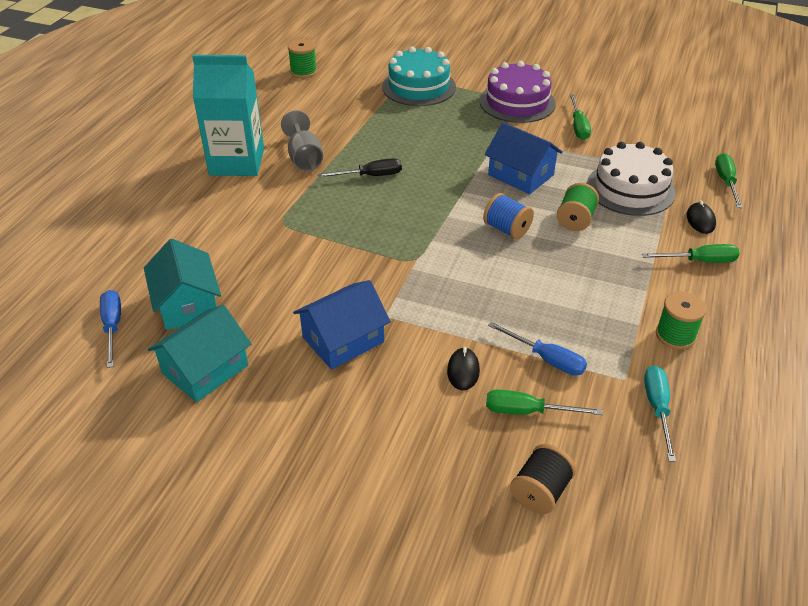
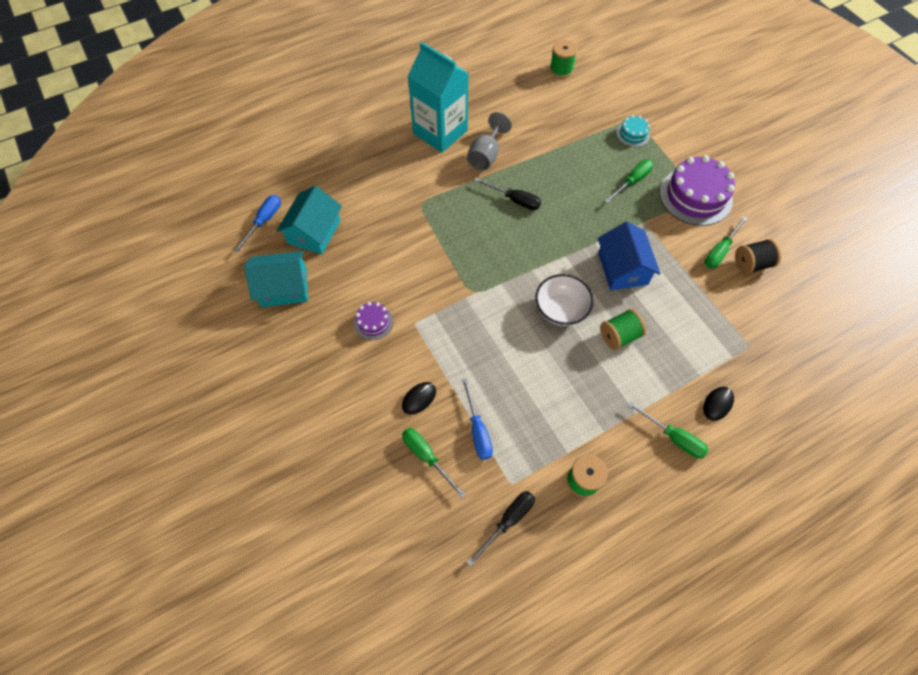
camera: 40 degrees right, 20 degrees up
(343, 339) = (373, 322): blue house -> purple cake
(419, 87) = (633, 134): turquoise cake -> turquoise cake, size x0.49
(506, 229) = (561, 309): blue spool -> white bowl
(540, 492) = (378, 514): black spool -> black spool (751, 264)
(630, 189) = (694, 337): white cake -> none
(657, 408) = (508, 521): turquoise screwdriver -> black screwdriver
(726, 182) = (784, 385): green screwdriver -> green screwdriver (632, 181)

